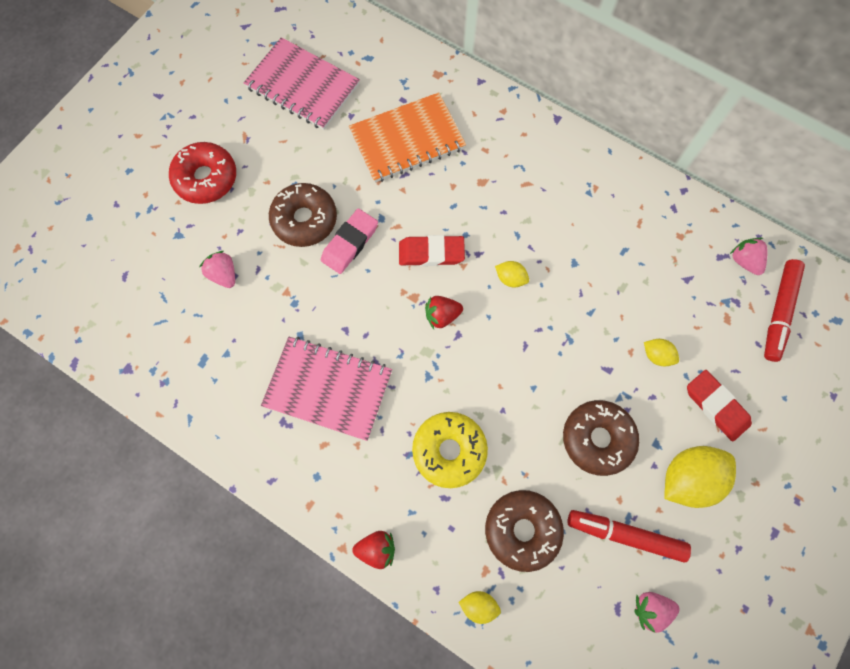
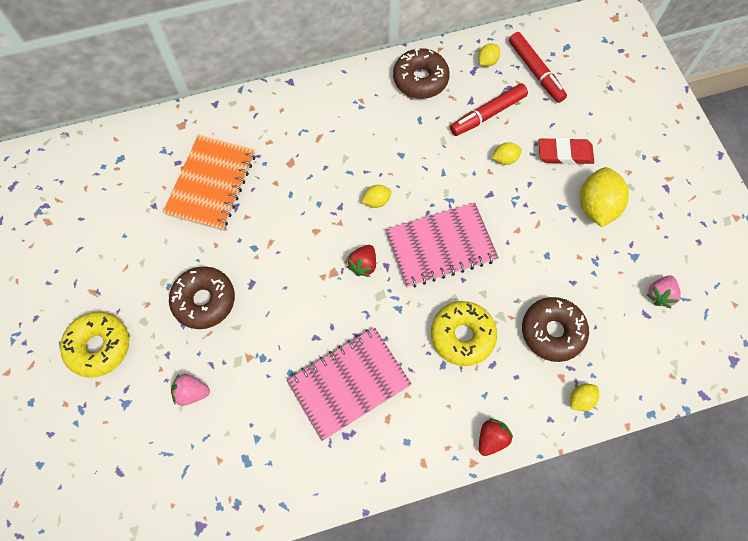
camera: 50 degrees left, 5 degrees down
(206, 178) = (99, 347): red donut -> yellow donut
(303, 86) = (95, 219): pink notebook -> pink notebook (441, 246)
(350, 243) = (253, 283): pink eraser -> none
(431, 253) = (311, 236): red eraser -> none
(597, 439) = (529, 237): brown donut -> brown donut (420, 79)
(625, 534) = (603, 272): red marker -> red marker (487, 114)
(744, 261) = (487, 61): pink strawberry -> yellow lemon

